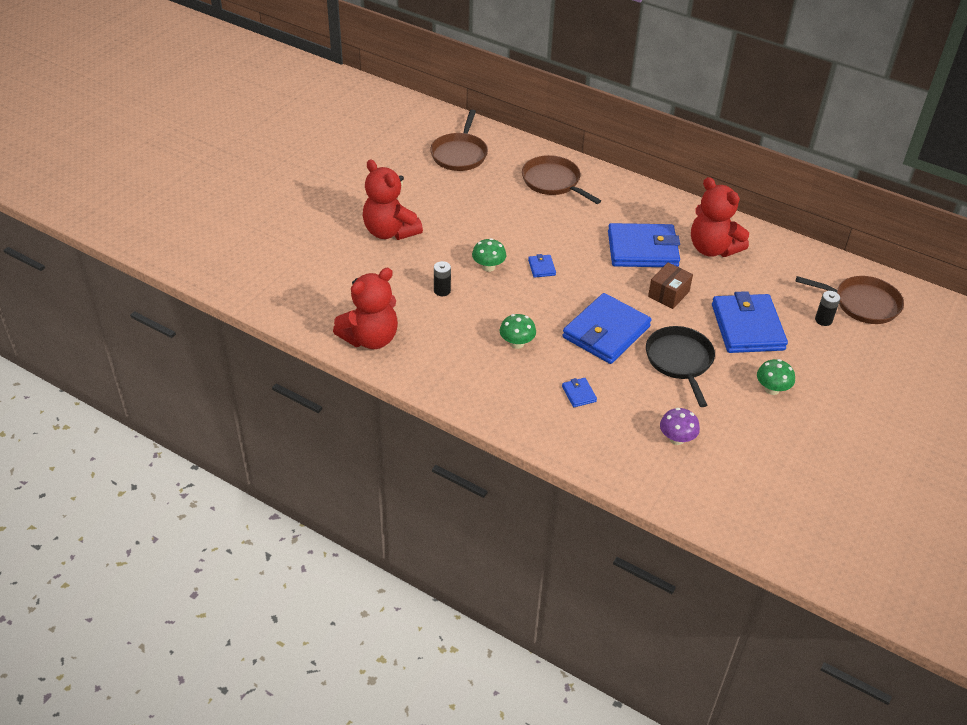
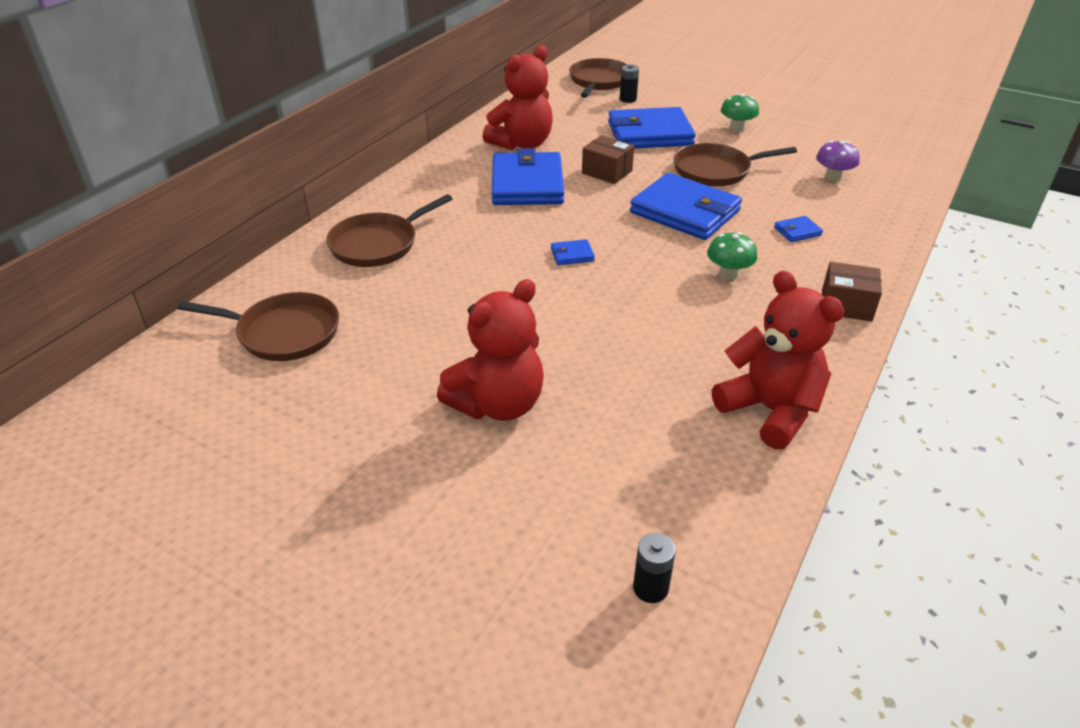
camera: 90 degrees left, 5 degrees down
(442, 290) = (639, 341): black battery -> black battery (650, 588)
(476, 399) = (846, 305): none -> brown box
(488, 267) = (577, 299): green mushroom -> none
(680, 361) = (715, 170): black pan -> brown pan

